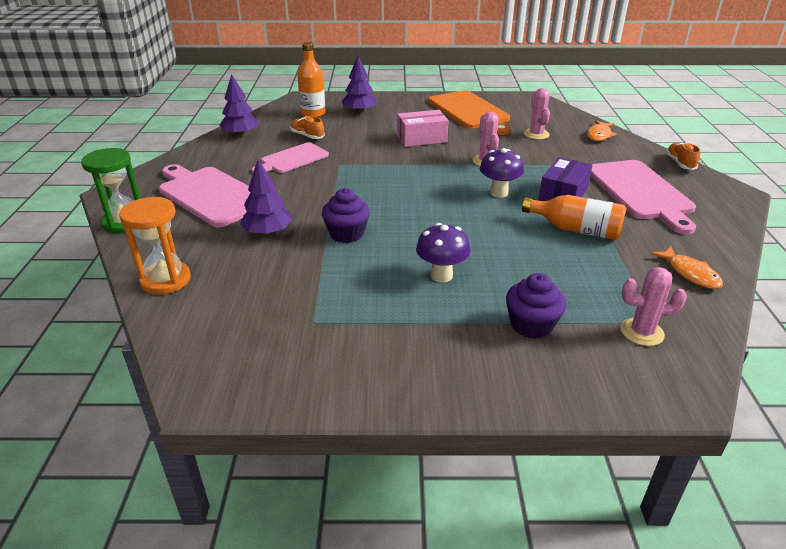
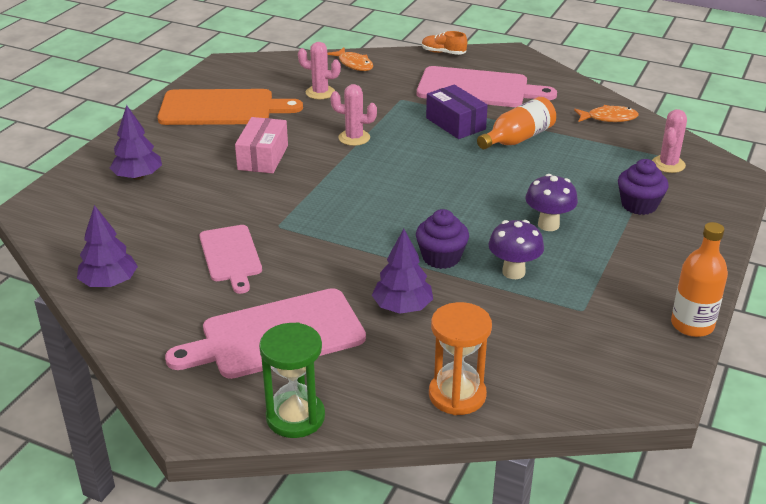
camera: 65 degrees left, 0 degrees up
(307, 136) = (172, 231): orange shoe -> none
(313, 114) = (103, 211): orange bottle -> orange bottle (692, 325)
(499, 193) = (425, 152): purple mushroom -> purple mushroom (513, 272)

